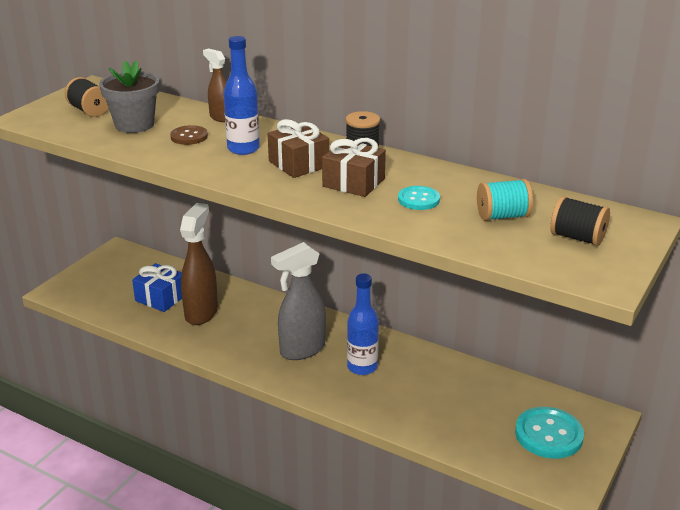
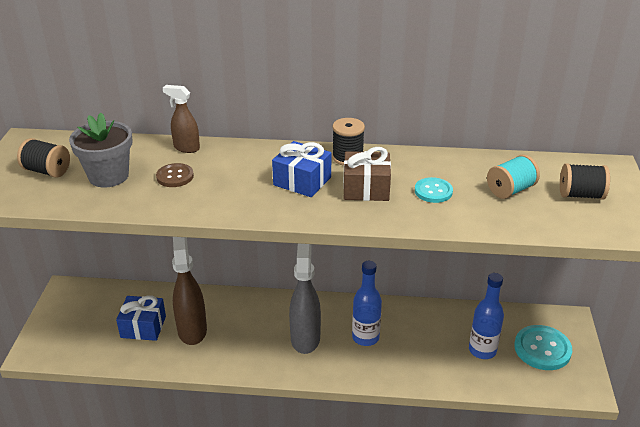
camera: 25 degrees left, 5 degrees up
(243, 149) = (238, 177): blue bottle -> blue bottle (482, 350)
(299, 164) = (302, 181): brown gift -> blue gift
(301, 350) = (305, 338): grey spray bottle -> grey spray bottle turned 150 degrees clockwise

